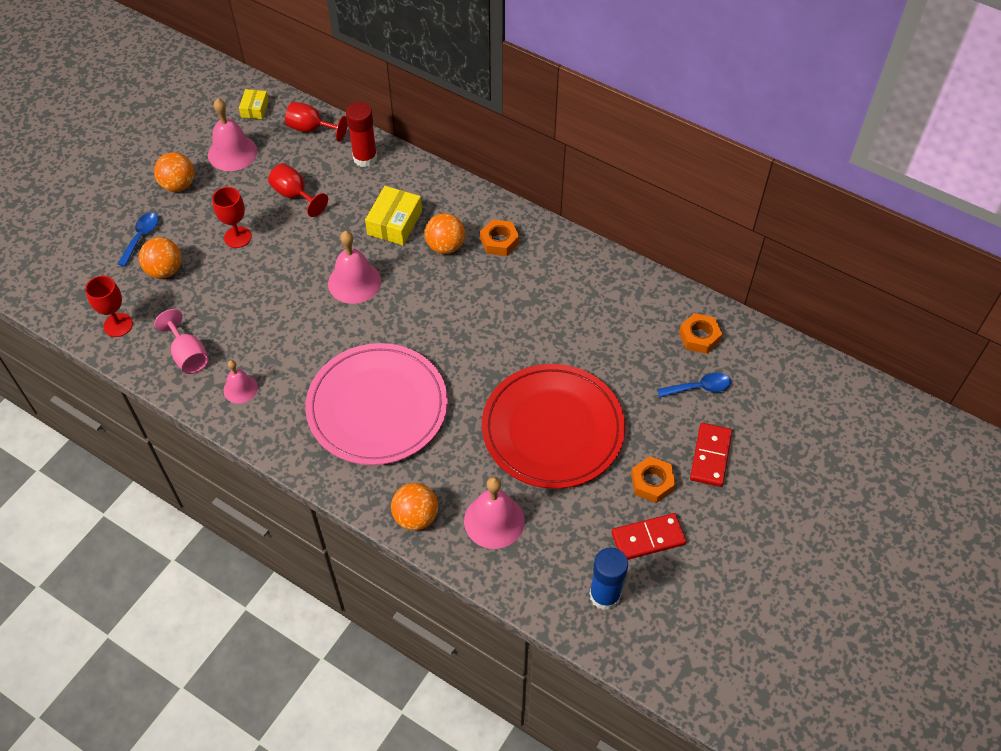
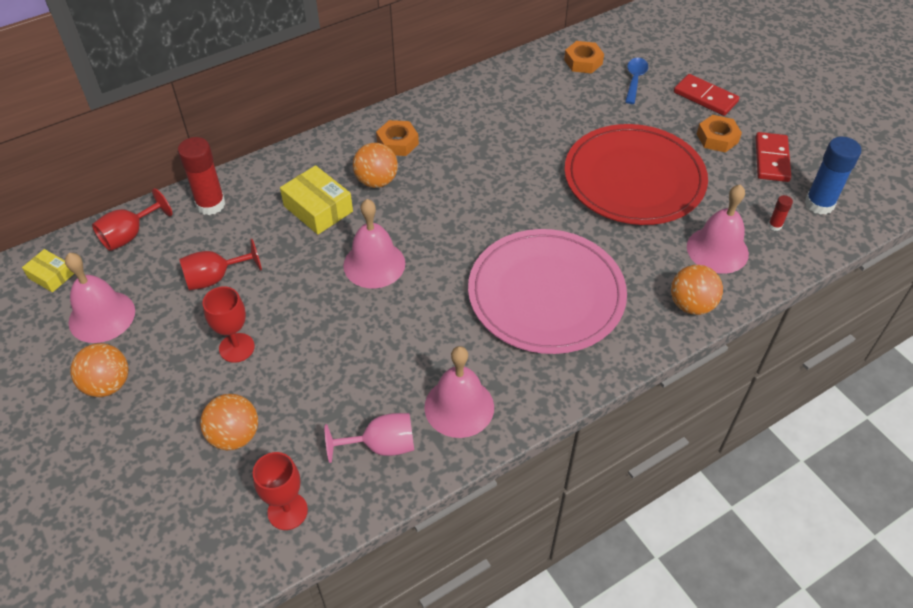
camera: 65 degrees left, 5 degrees down
(141, 237) = (162, 447): blue spoon -> none
(240, 388) = (459, 407): pink bell -> pink bell, size x1.65
(552, 562) = (775, 225): none -> red glue stick

